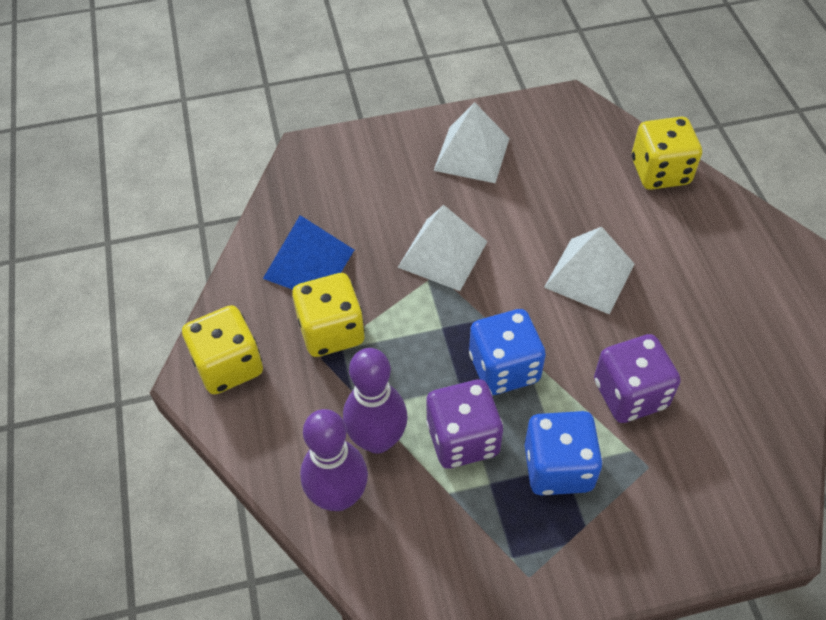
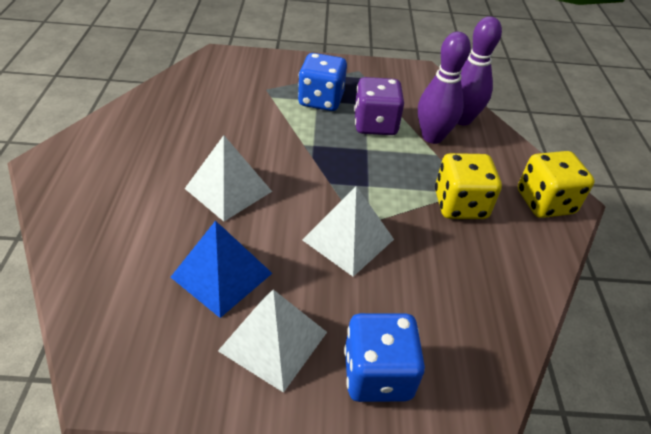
camera: 170 degrees left, 10 degrees down
(309, 264) = (478, 264): blue pyramid -> blue pyramid (221, 275)
(504, 368) = (331, 151): blue dice -> blue dice (377, 374)
(630, 394) = (252, 118): purple dice -> none
(660, 172) = (86, 260): yellow dice -> none

